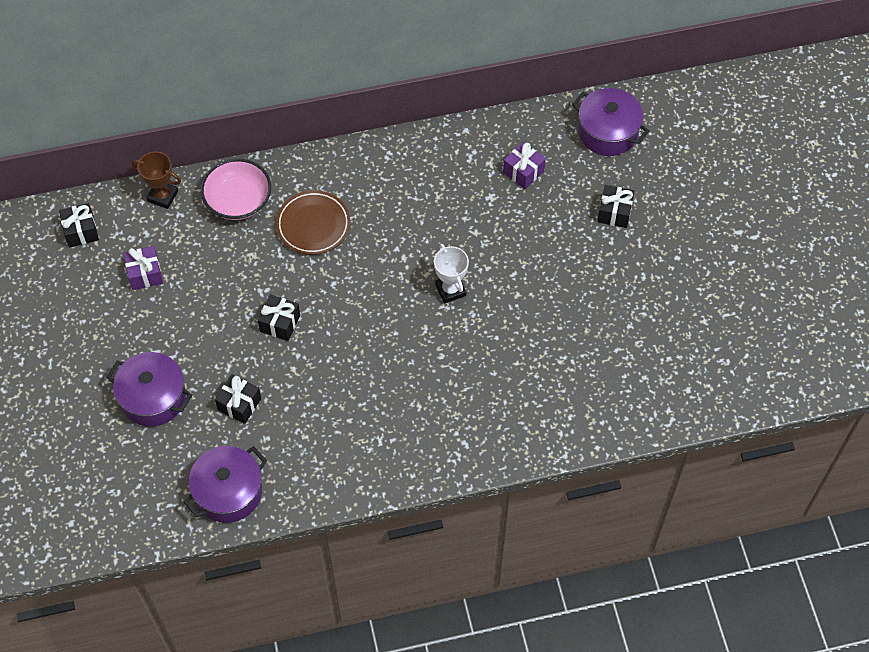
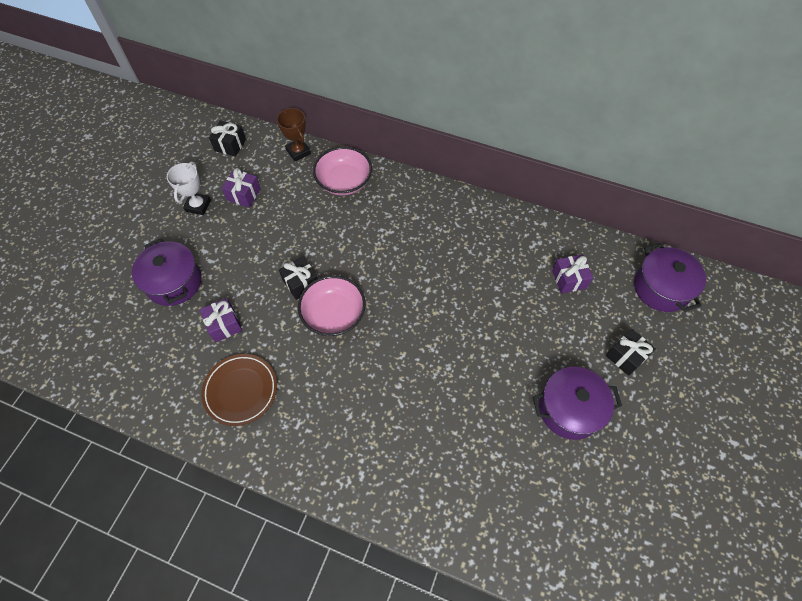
camera: 35 degrees right, 0 degrees up
(228, 492) = (159, 388): purple pot -> purple pot (569, 409)
(239, 404) = (224, 325): black gift -> purple gift
(313, 225) = (381, 227): brown plate -> brown plate (241, 390)
(335, 332) = (334, 314): none -> pink bowl
(450, 290) = (445, 337): white trophy -> white trophy (198, 206)

